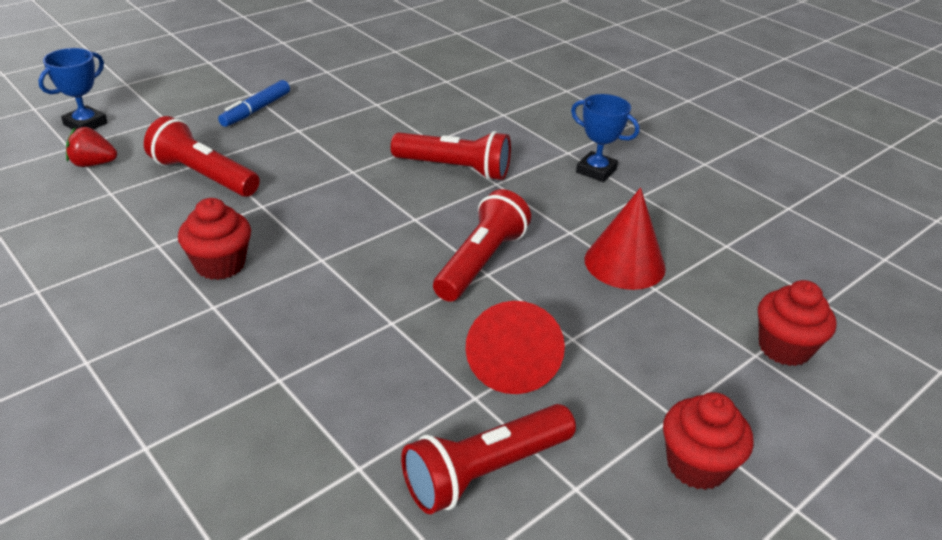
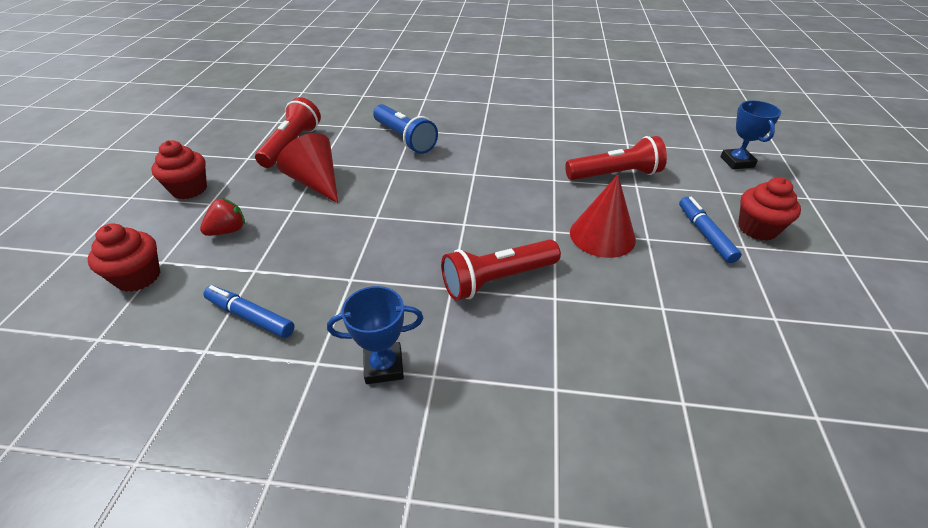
camera: 140 degrees right, 5 degrees up
(93, 164) = (671, 148): red strawberry -> red strawberry (228, 231)
(220, 264) = (512, 147): red cupcake -> red cupcake (757, 229)
(314, 367) = (404, 139): none -> blue flashlight
(480, 262) = (388, 220): red flashlight -> none
(624, 263) = (289, 276): red cone -> red cone (602, 235)
(678, 249) = (250, 317): none -> blue marker

